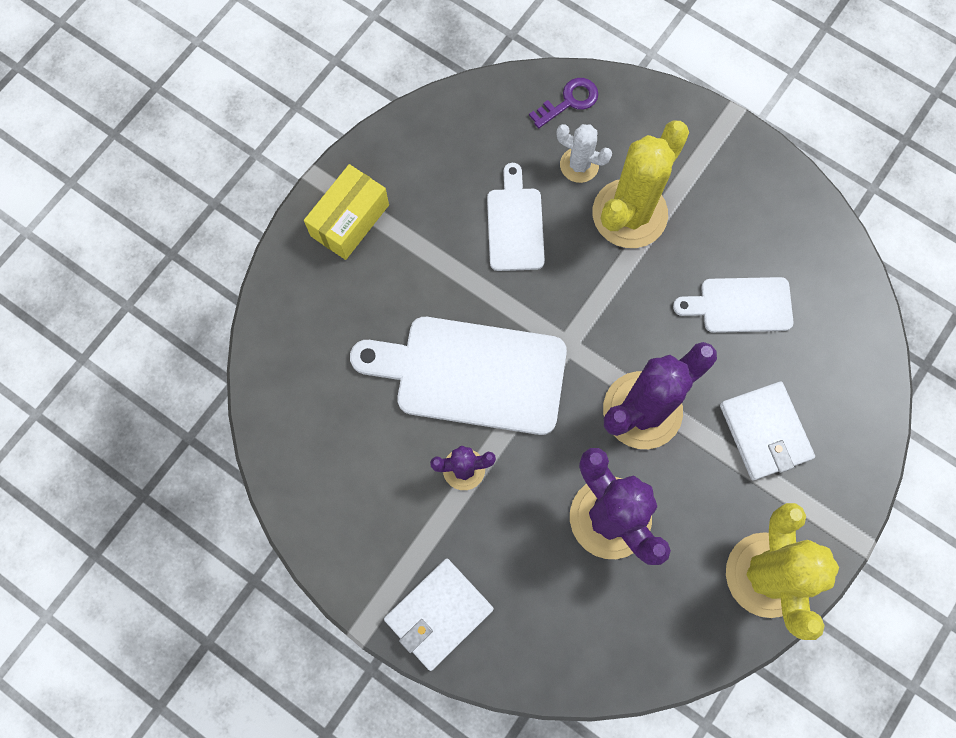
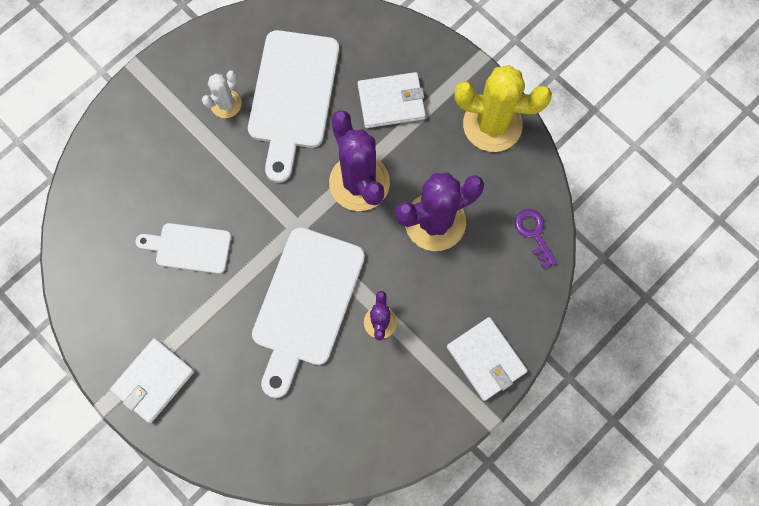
camera: 80 degrees left, 0 degrees up
(350, 220) = (153, 381): yellow box -> white wallet
(569, 101) = (92, 185): purple key -> purple key (534, 233)
(579, 165) = (150, 189): white cactus -> white cactus (226, 104)
(629, 214) = (201, 159): yellow cactus -> none
(740, 305) = (293, 96): white cutting board -> white cutting board, size x1.78

